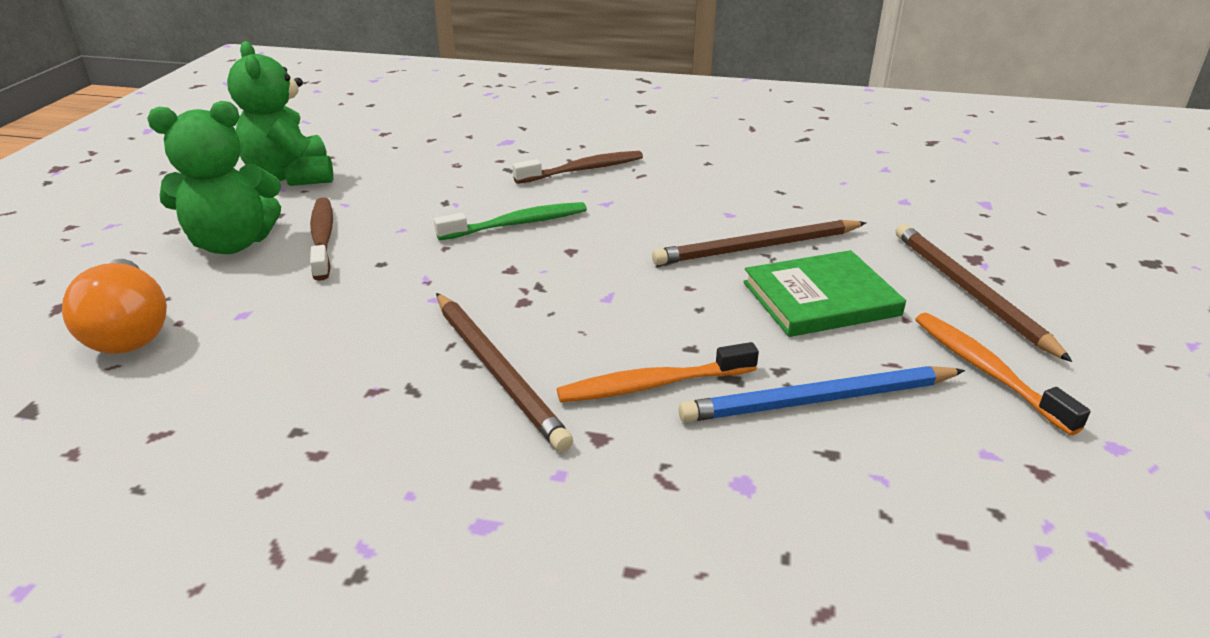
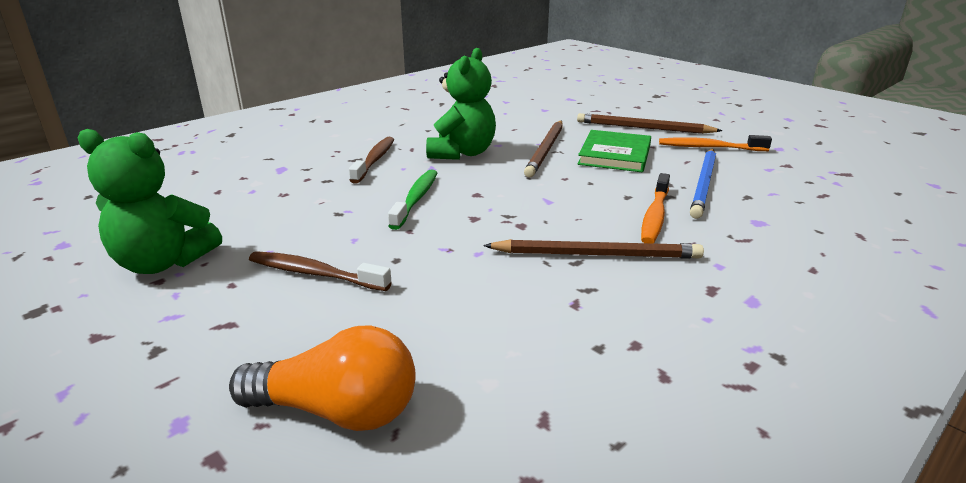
camera: 55 degrees left, 5 degrees down
(233, 243) = (249, 319): green teddy bear -> green teddy bear (462, 153)

